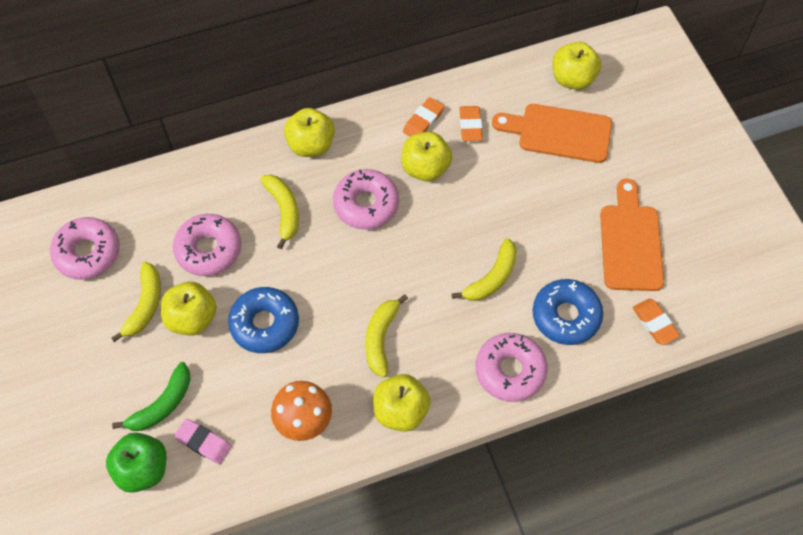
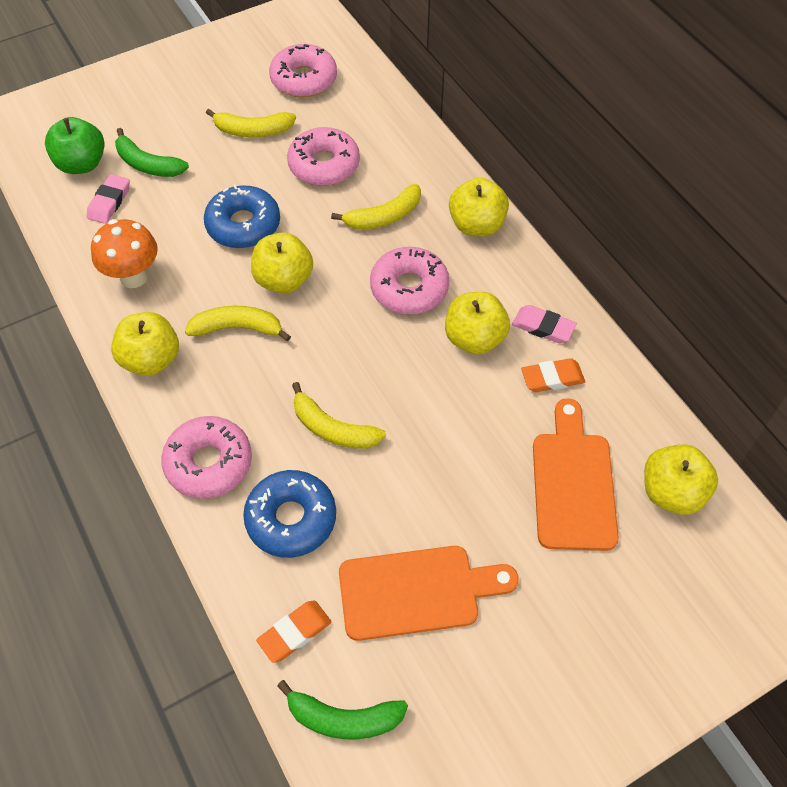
camera: 80 degrees right, 5 degrees down
(192, 318) = (243, 168): yellow apple -> yellow apple (284, 280)
(423, 121) = (543, 327): orange eraser -> pink eraser
(715, 300) = (343, 718): none -> green banana

